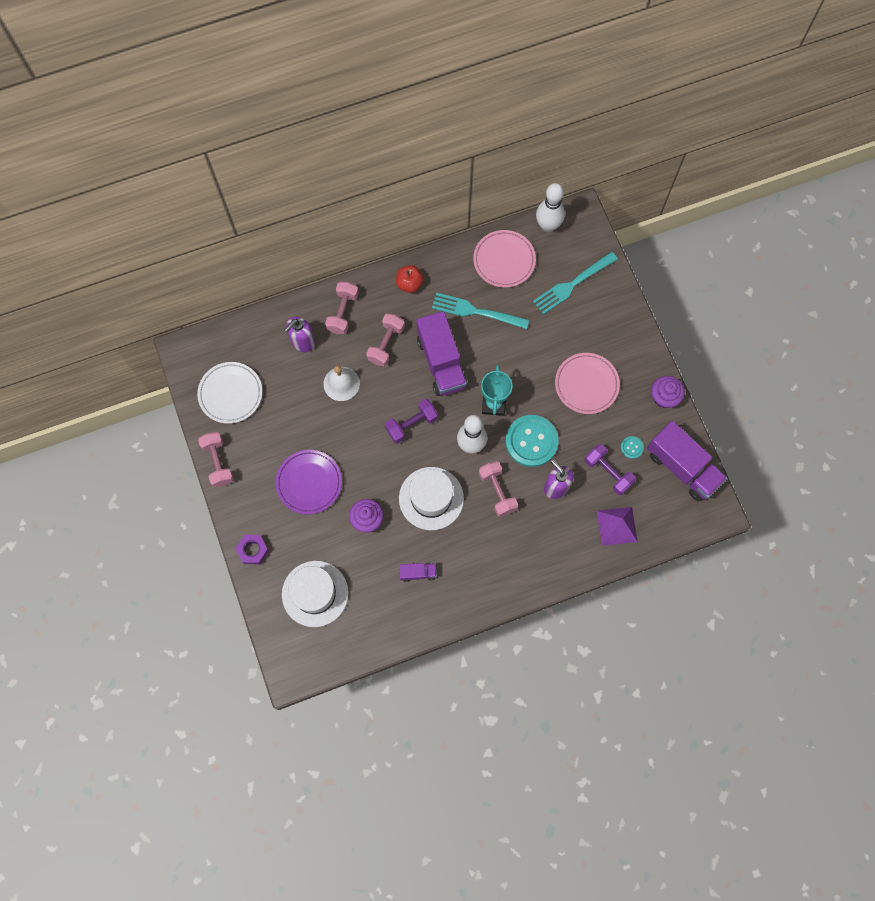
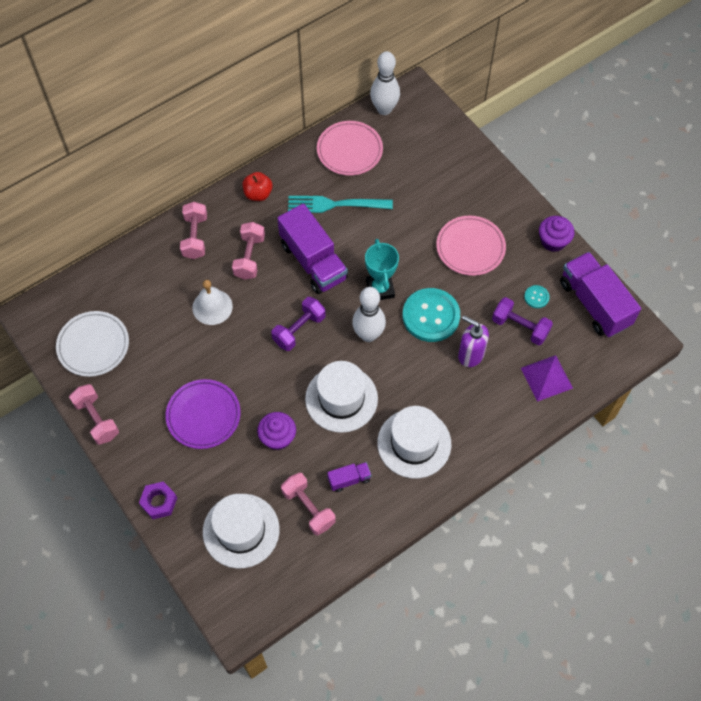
camera: 15 degrees left, 10 degrees down
(302, 342) = (159, 276): purple soap dispenser -> none
(482, 555) = (414, 443): none -> white hat
(497, 491) = (410, 374): pink dumbbell -> pink dumbbell (308, 508)
(572, 284) = (426, 157): turquoise fork -> none
(682, 467) = (594, 304): purple truck -> purple truck turned 150 degrees counterclockwise

